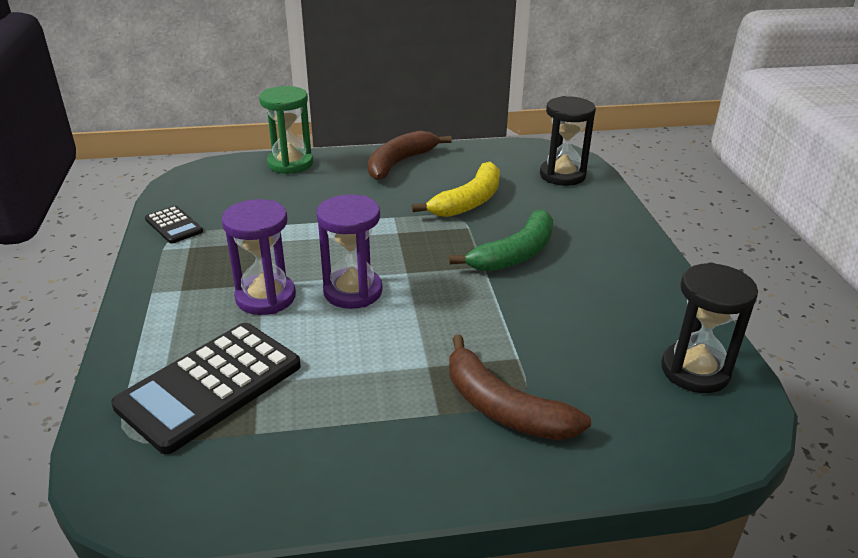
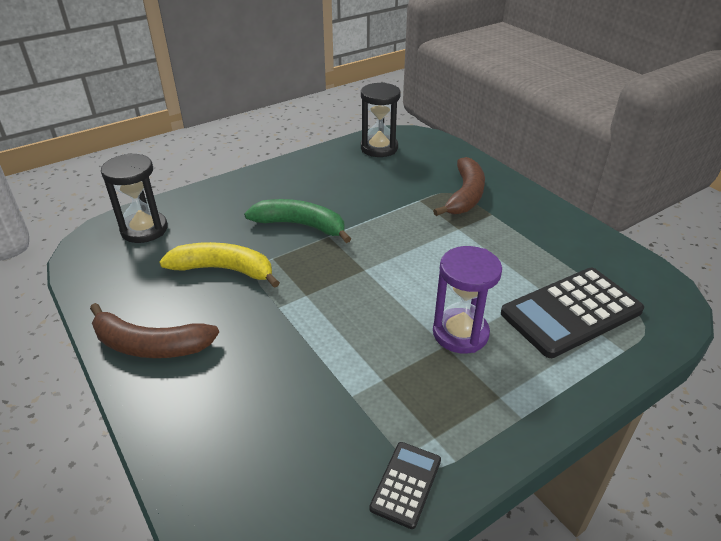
camera: 115 degrees left, 5 degrees up
(210, 386) = (571, 312): black calculator -> black calculator turned 135 degrees clockwise
(290, 163) = (186, 453): green hourglass -> none
(353, 291) = (412, 288): purple hourglass -> none

